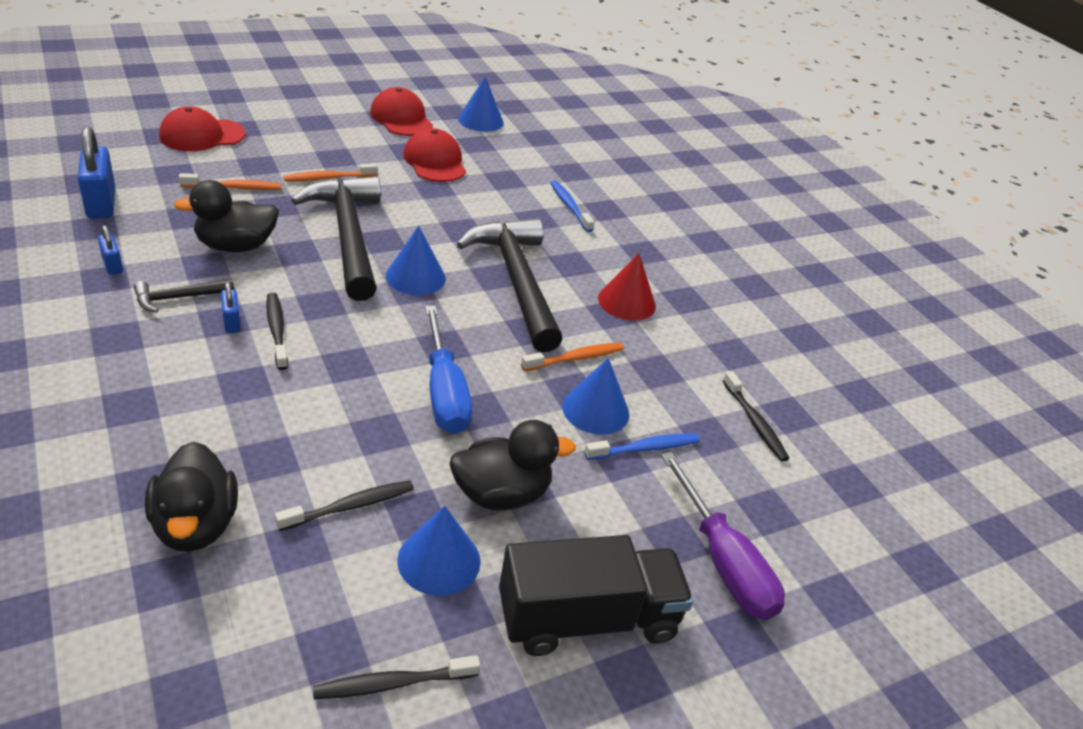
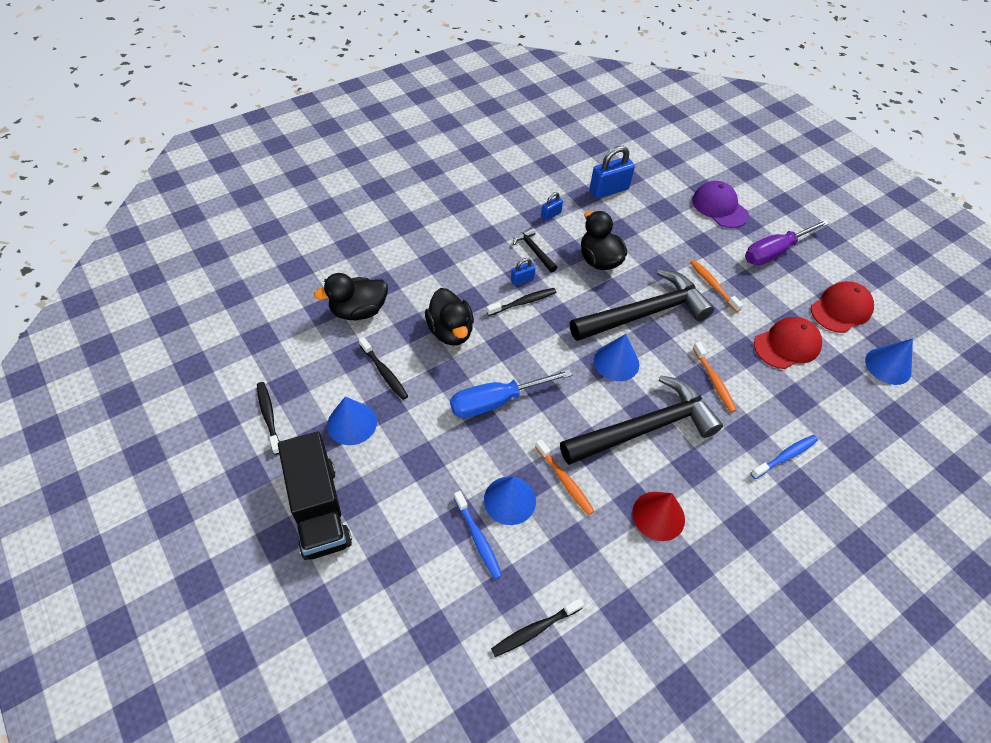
camera: 85 degrees right, 15 degrees up
(202, 135) = (719, 207): red cap -> purple cap
(234, 187) = (665, 241): orange toothbrush -> orange toothbrush (714, 381)
(501, 494) = (410, 448): black duck -> black duck (450, 331)
(723, 562) = (376, 598): purple screwdriver -> purple screwdriver (774, 252)

